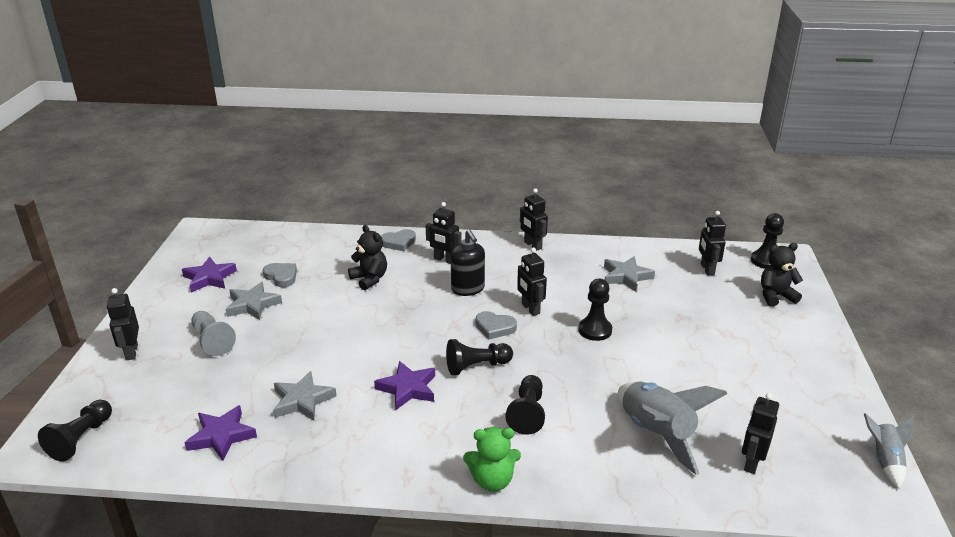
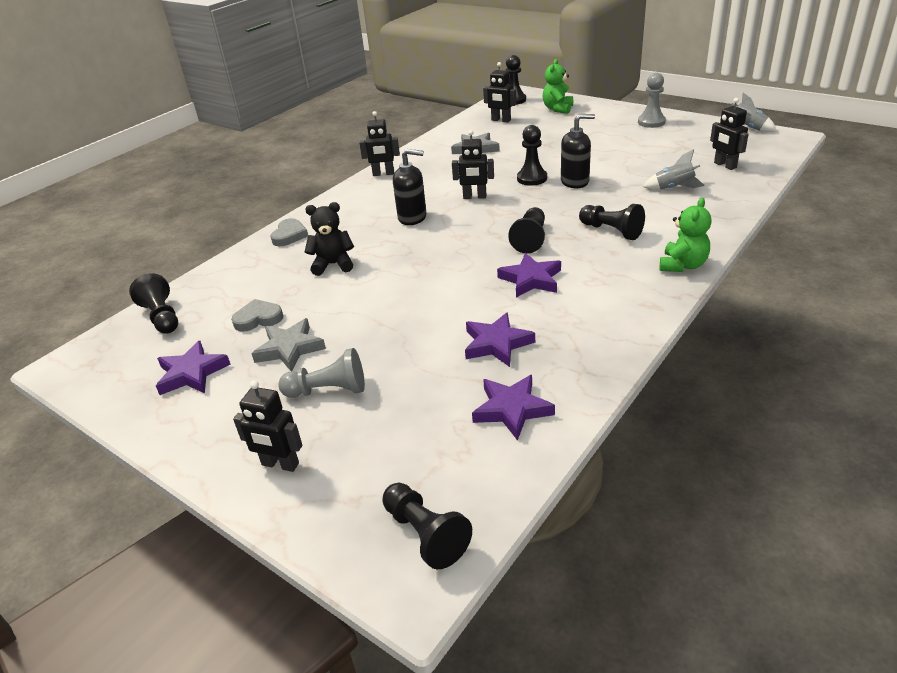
camera: 55 degrees left, 5 degrees up
(265, 238) = (162, 317): none -> black pawn
(302, 400) = (497, 344): grey star -> purple star
(444, 260) = (352, 218): black robot -> none
(495, 327) = (484, 218): grey heart -> none
(611, 360) = (575, 182): none -> black soap dispenser
(656, 434) = (674, 188): grey rocket -> grey rocket, size x0.55
(775, 296) = (557, 109): black teddy bear -> green teddy bear
(814, 374) = (651, 122): none -> grey pawn

